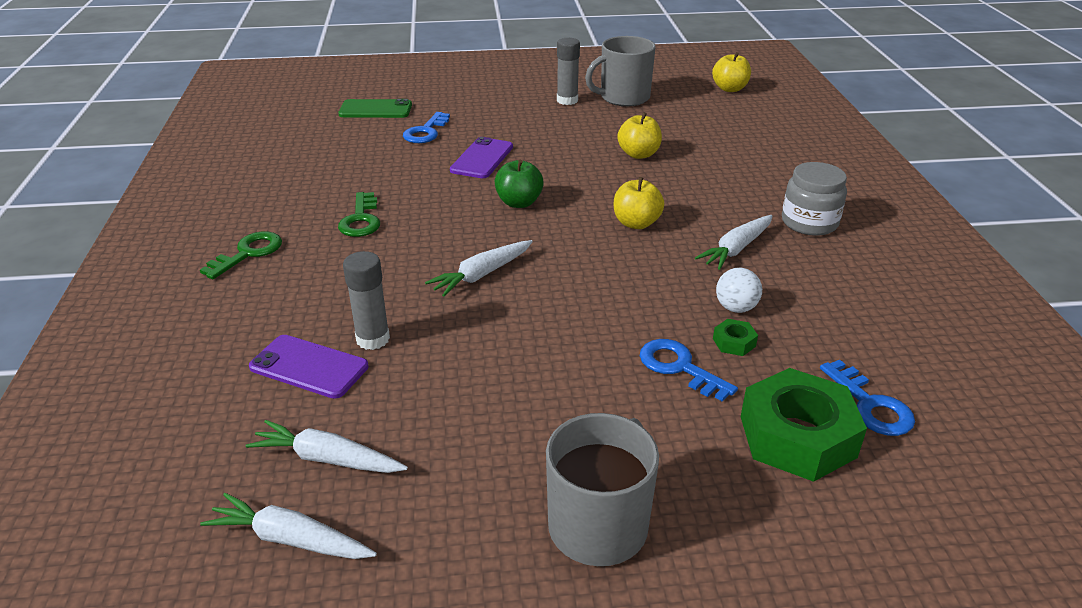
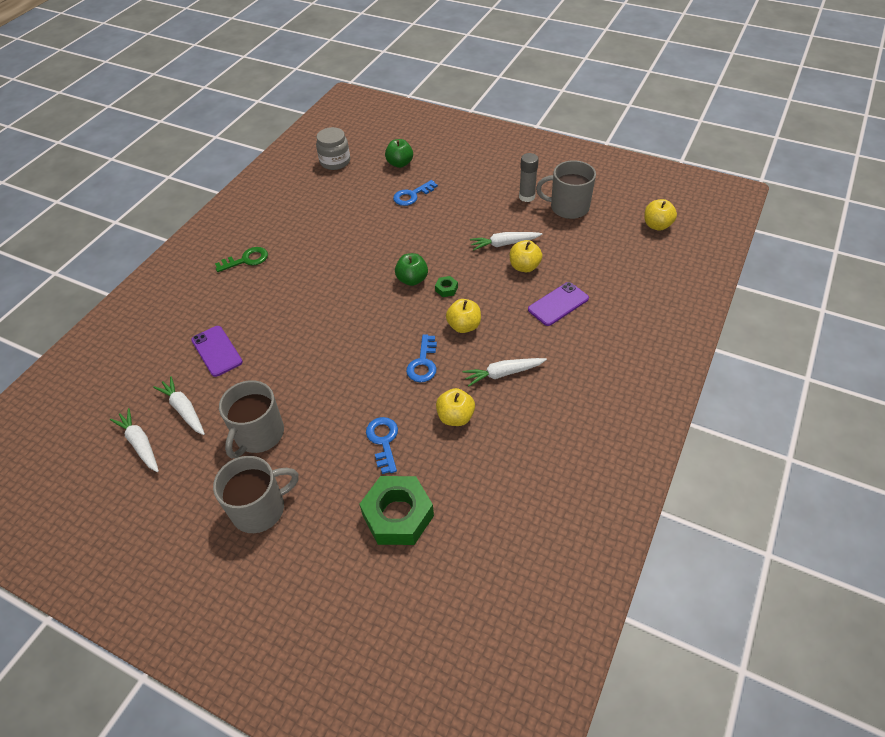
camera: 35 degrees right, 15 degrees up
(361, 220) = (318, 258): green key -> none
(373, 339) = (257, 347): grey glue stick -> none
(375, 109) = (400, 163): green phone -> green apple
(481, 275) = (343, 327): white carrot -> white carrot (504, 244)
(482, 158) = (424, 232): purple phone -> purple phone (558, 304)
(492, 436) = (258, 435): none -> grey mug
(734, 342) = (429, 440): green nut -> green nut (446, 289)
(736, 308) = (455, 417): white ball -> yellow apple
(809, 223) = (573, 374): grey jar -> grey jar (335, 162)
(870, 405) = (457, 519): blue key -> blue key (423, 363)

